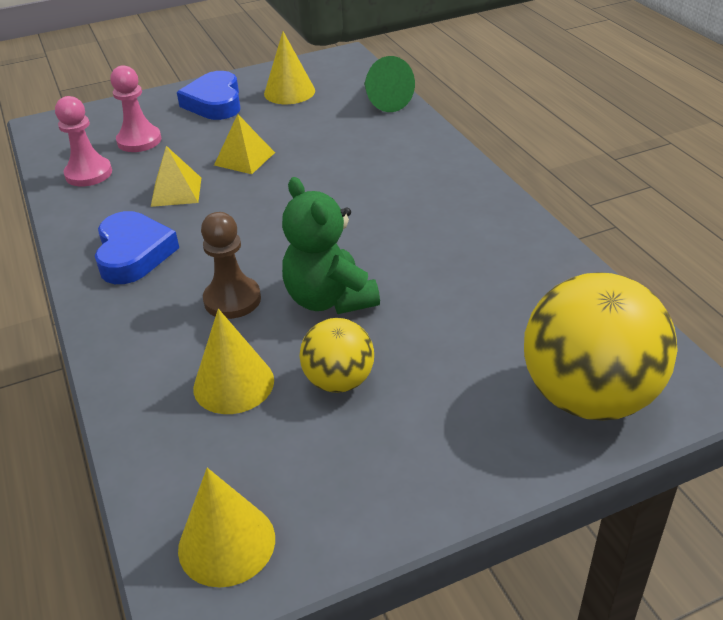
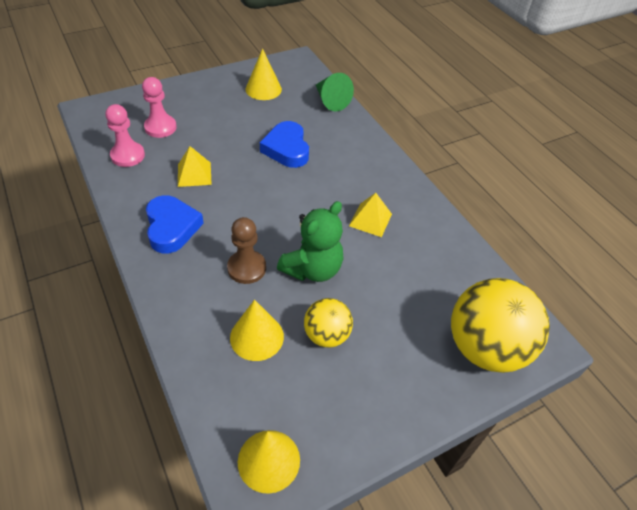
camera: 10 degrees left, 10 degrees up
(214, 102) = (211, 95): blue heart -> blue heart (286, 149)
(244, 159) = (239, 147): yellow pyramid -> yellow pyramid (370, 220)
(329, 299) = (312, 269): green teddy bear -> green teddy bear turned 105 degrees counterclockwise

